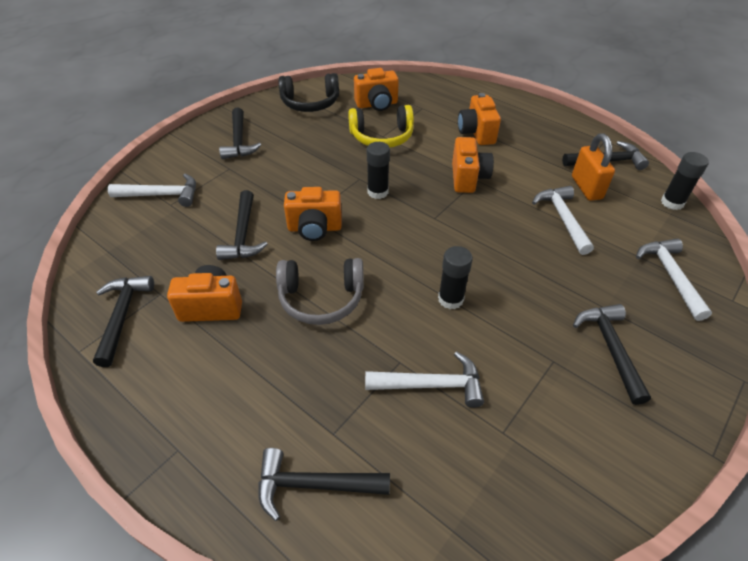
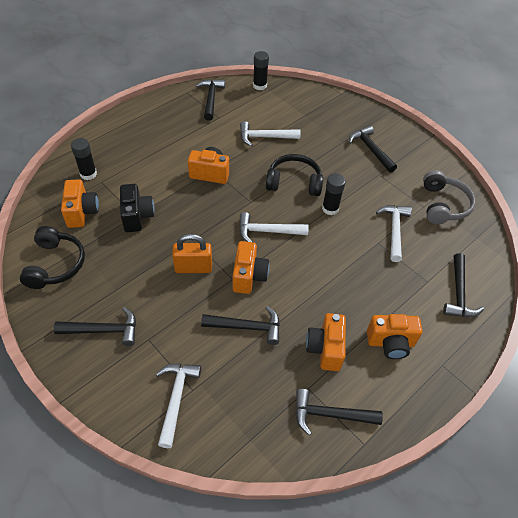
camera: 85 degrees left, 5 degrees up
(321, 299) = (323, 278): grey headphones -> grey headphones (443, 205)
(377, 192) = (213, 230): black glue stick -> black glue stick (88, 174)
(382, 137) = (137, 216): yellow headphones -> black camera
(476, 133) = (153, 156): orange camera -> orange camera (390, 343)
(487, 256) = (294, 182): none -> black headphones
(586, 188) = (236, 117): orange padlock -> orange padlock (193, 267)
(610, 348) = (370, 149): black hammer -> black hammer turned 60 degrees clockwise
(670, 276) = (321, 109): white hammer -> white hammer (267, 231)

